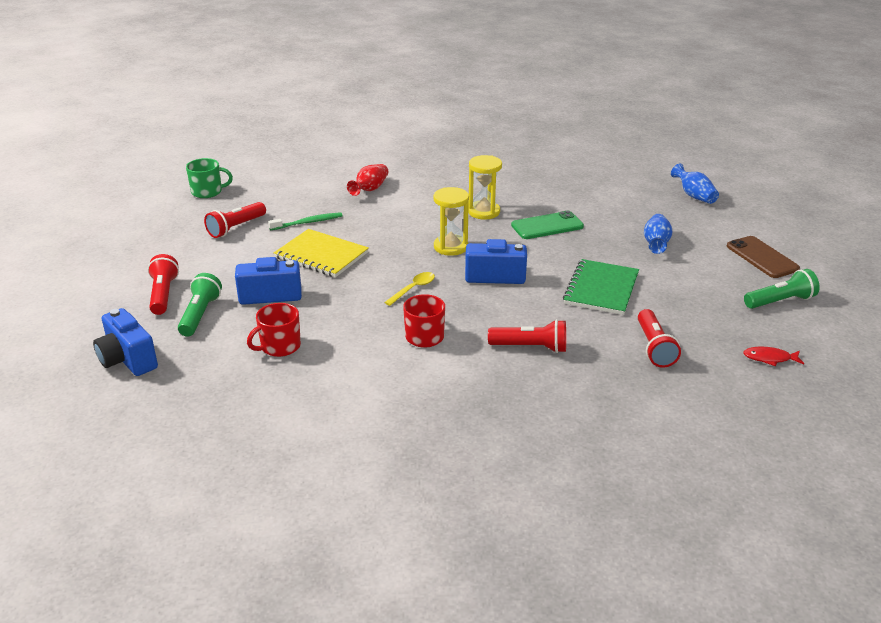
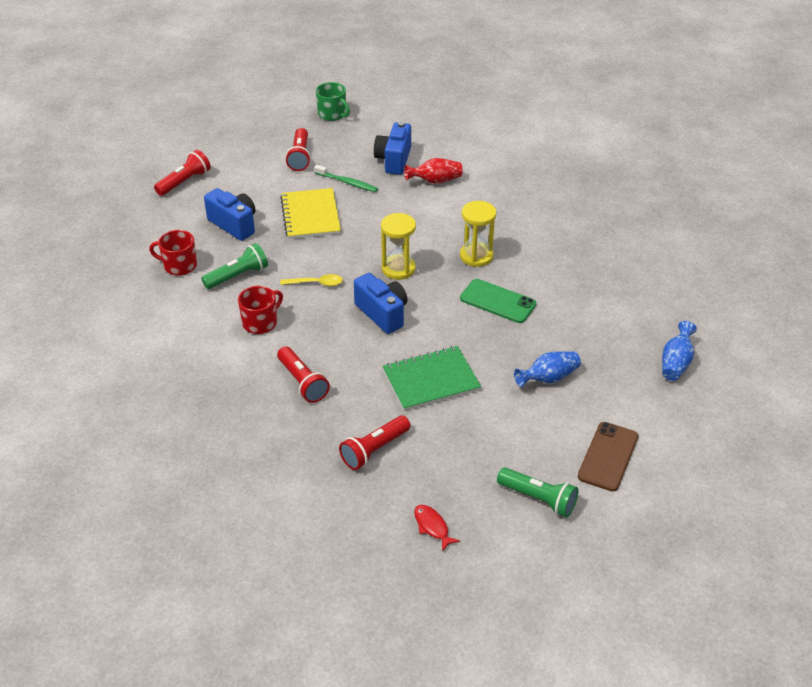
camera: 50 degrees right, 10 degrees up
(128, 360) = (102, 215): blue camera -> blue camera (394, 160)
(200, 314) = (179, 211): green flashlight -> green flashlight (238, 276)
(236, 228) = (300, 157): red flashlight -> red flashlight turned 90 degrees counterclockwise

